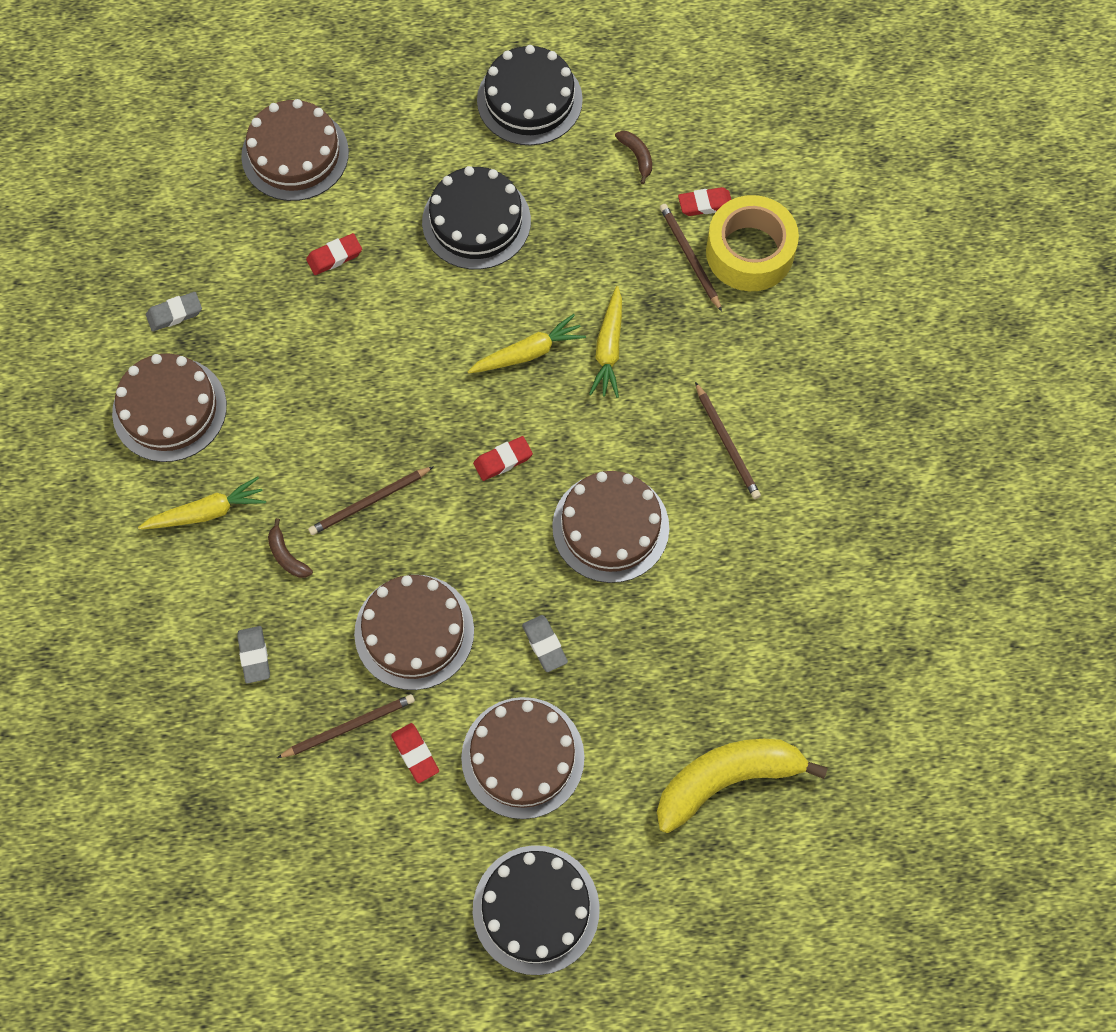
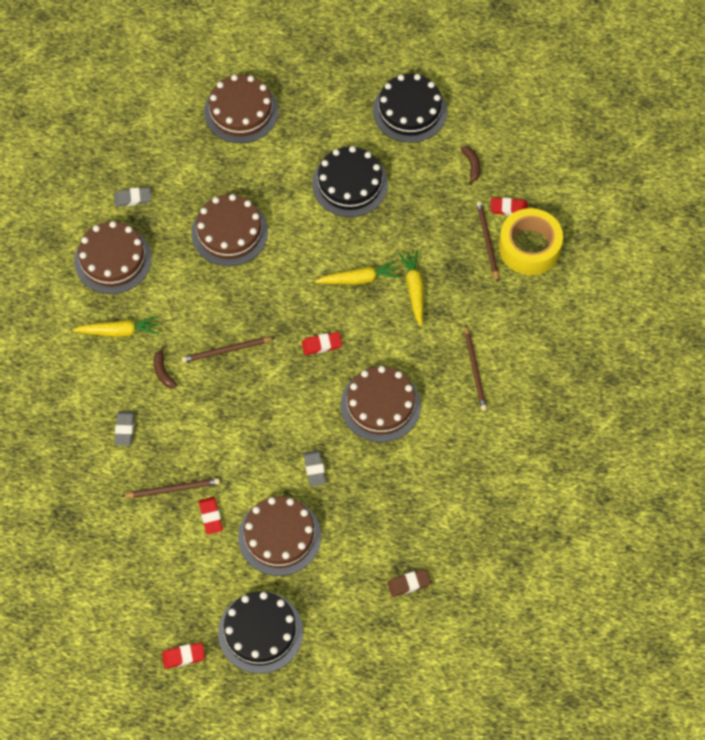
camera: 15 degrees right, 5 degrees down
(334, 256) = (248, 185): red eraser -> red eraser (183, 656)
(414, 632) = (232, 440): brown cake -> brown cake (229, 232)
(609, 349) = (414, 289): yellow carrot -> yellow carrot turned 150 degrees clockwise
(727, 779) = (409, 584): yellow banana -> brown eraser

